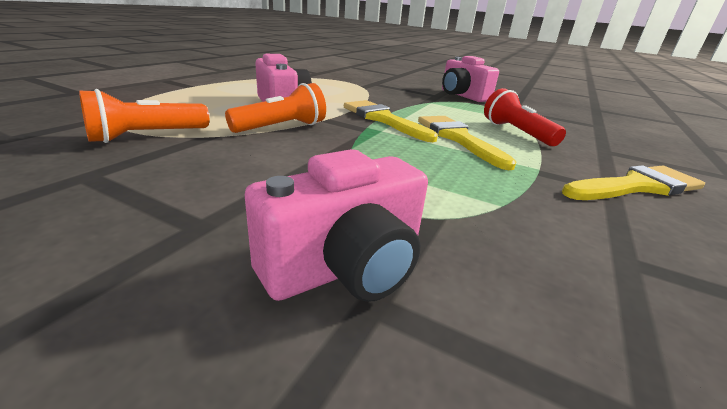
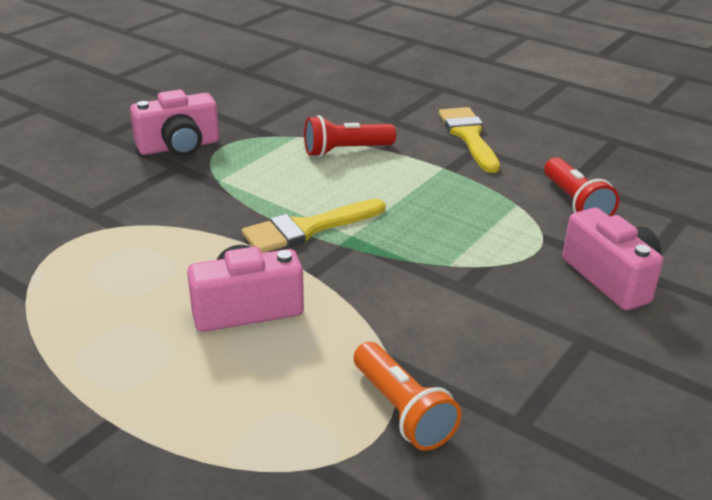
camera: 80 degrees left, 5 degrees up
(281, 127) = (352, 307): orange flashlight -> none
(458, 138) = (371, 190): yellow brush -> none
(551, 254) = (575, 203): none -> red flashlight

